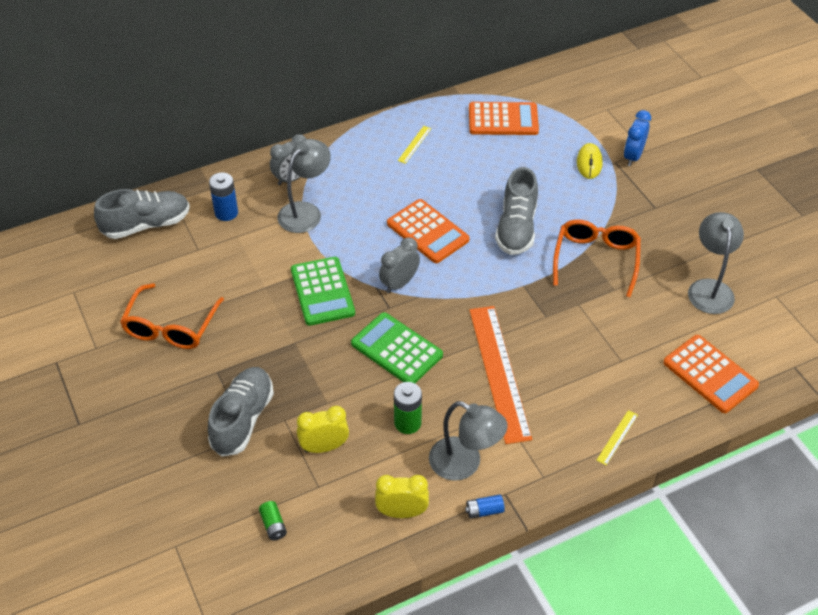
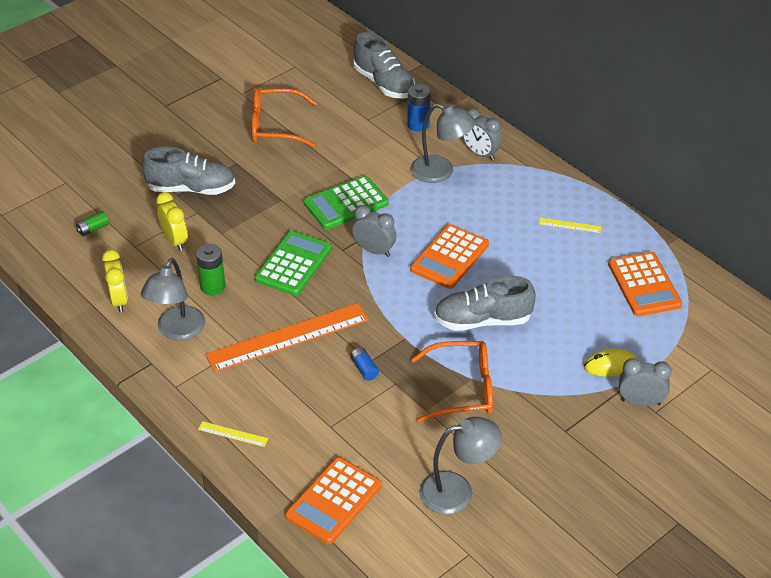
camera: 75 degrees right, 5 degrees down
(484, 511) = (130, 352): blue battery -> blue battery (364, 369)
(633, 156) = (640, 402): blue clock -> grey clock

